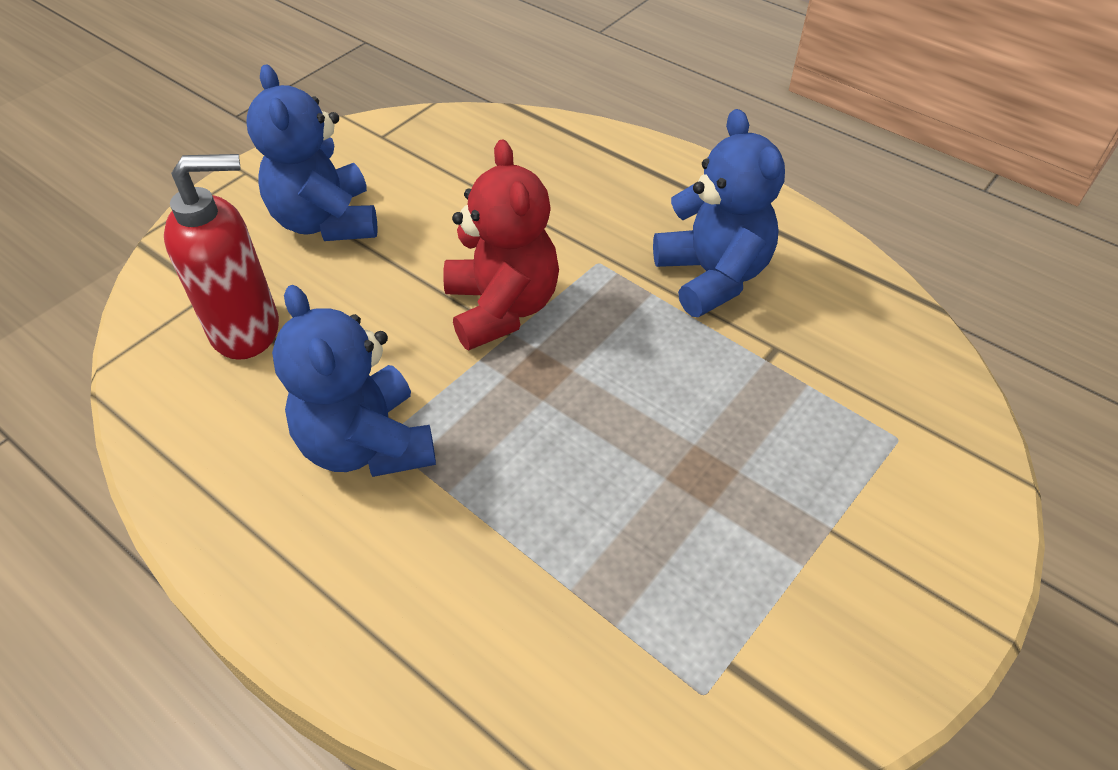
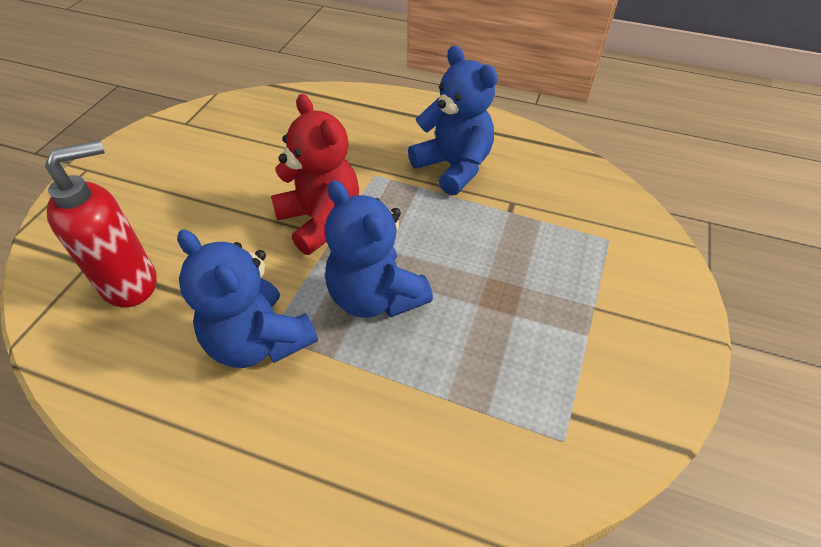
camera: 20 degrees left, 0 degrees up
(326, 221) = (165, 191): blue teddy bear -> blue teddy bear (375, 296)

